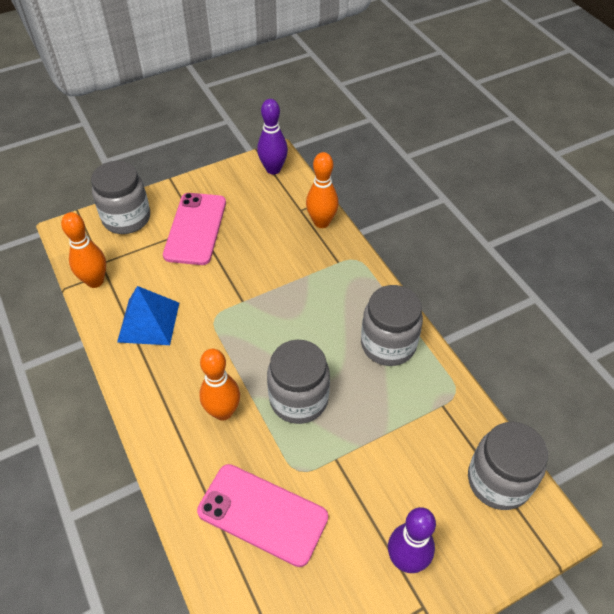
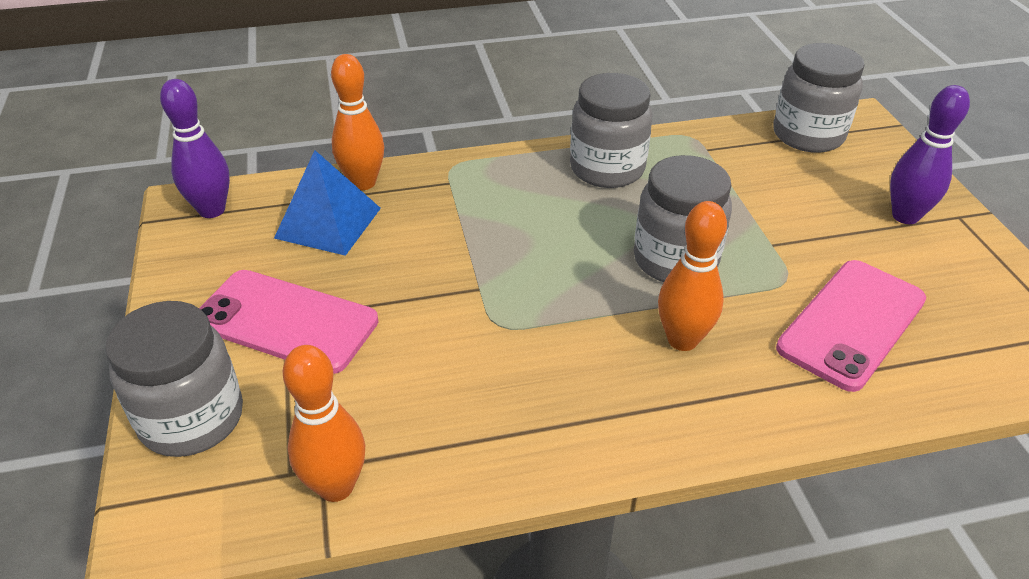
camera: 75 degrees left, 10 degrees down
(149, 322) = (474, 411): blue pyramid -> blue pyramid (328, 222)

